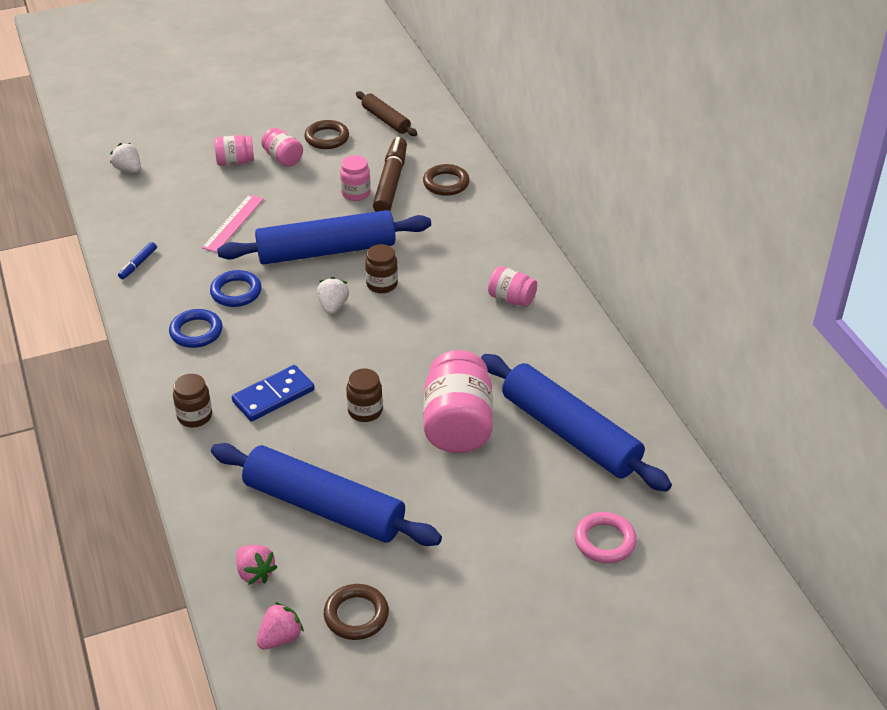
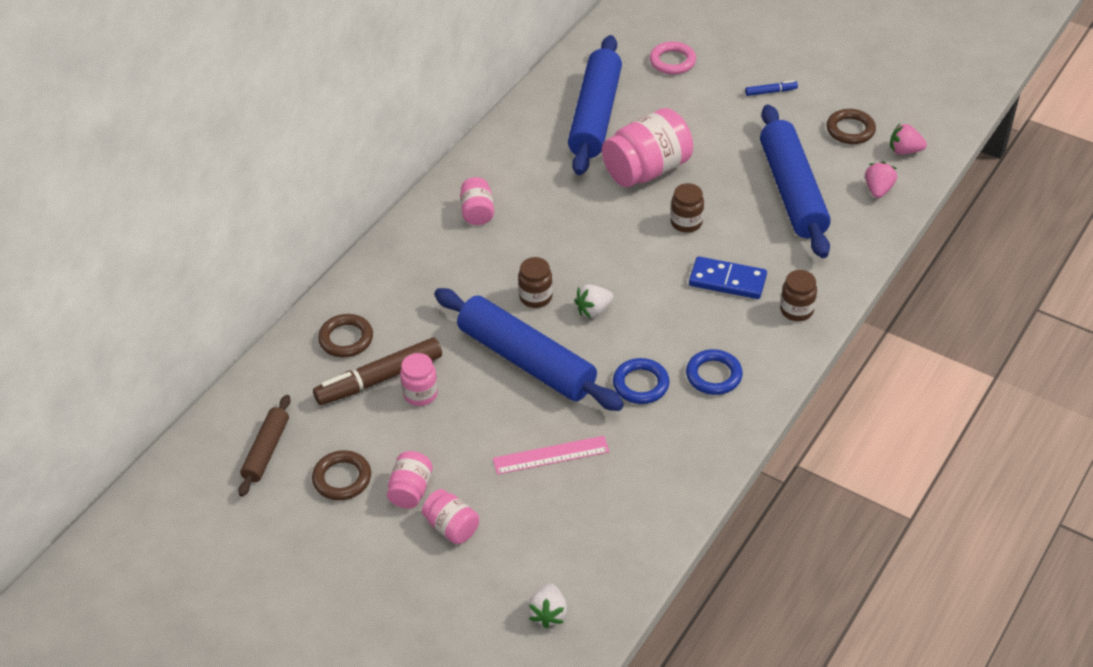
camera: 125 degrees left, 5 degrees up
(138, 264) = (677, 483): blue marker -> blue marker (771, 92)

